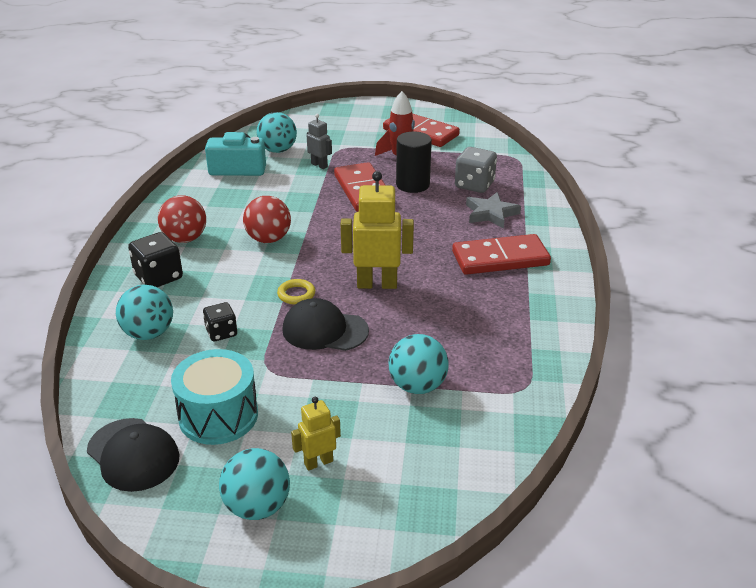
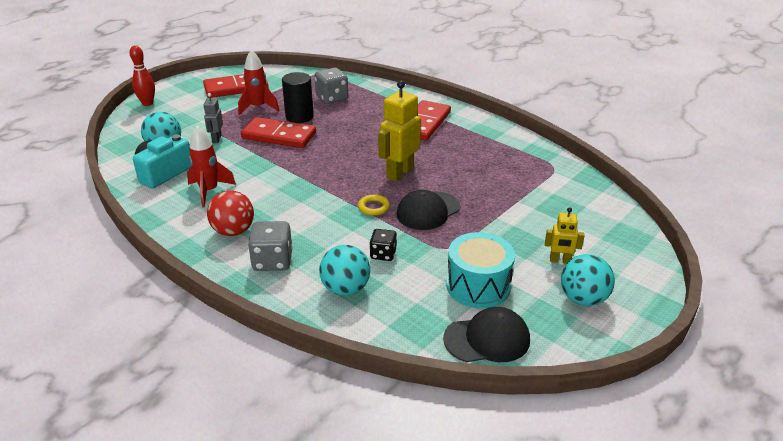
camera: 55 degrees left, 0 degrees up
(158, 277) = (272, 261): black dice -> grey dice
(233, 200) = (209, 191): none -> red rocket
(268, 239) = (287, 194): red ball -> none
(318, 462) = (560, 261): yellow robot -> yellow robot turned 90 degrees counterclockwise
(319, 165) = (216, 139): grey robot -> grey robot turned 75 degrees counterclockwise
(337, 110) = (147, 103): none -> red bowling pin
(417, 386) = (519, 199): turquoise ball -> none
(491, 213) = (372, 106): grey star -> none

